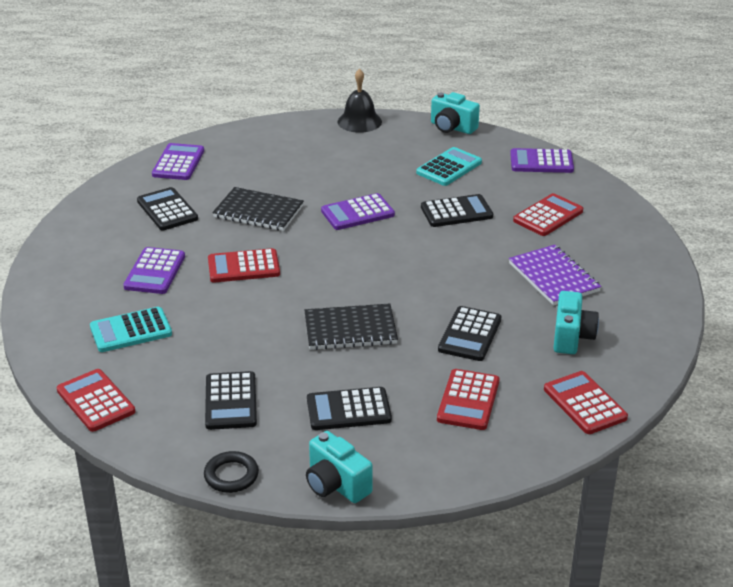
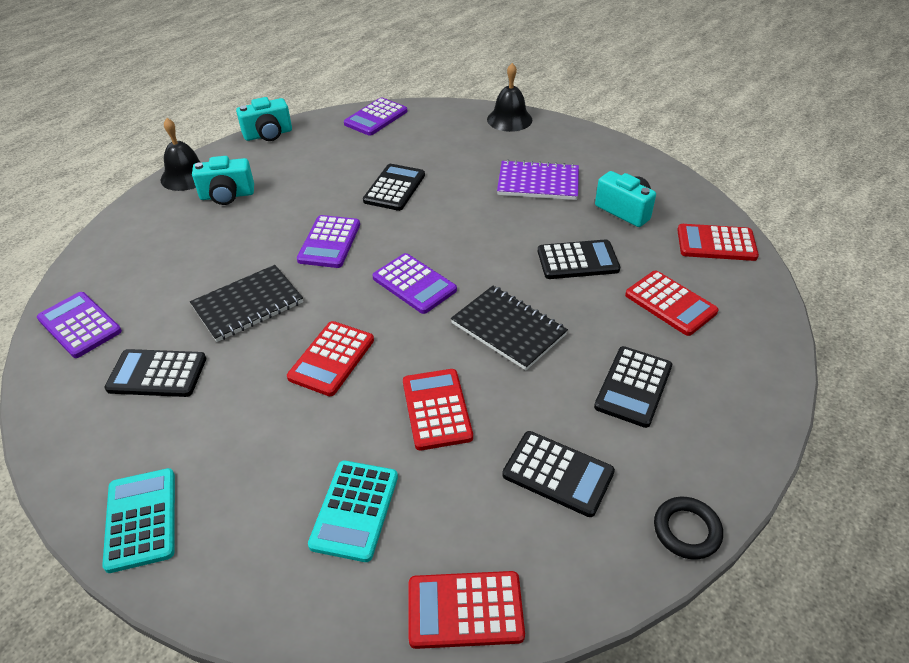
camera: 55 degrees left, 10 degrees up
(154, 272) = (262, 437): purple calculator -> purple calculator (414, 284)
(336, 485) = (745, 448): turquoise camera -> turquoise camera (227, 195)
(350, 329) = (508, 329): black notebook -> black notebook turned 75 degrees counterclockwise
(449, 168) = (325, 162): turquoise calculator -> turquoise calculator (141, 519)
(469, 334) = (577, 260): black calculator -> black calculator turned 60 degrees counterclockwise
(548, 216) = (453, 148): red calculator -> red calculator (437, 409)
(633, 227) = (509, 119): none -> black bell

